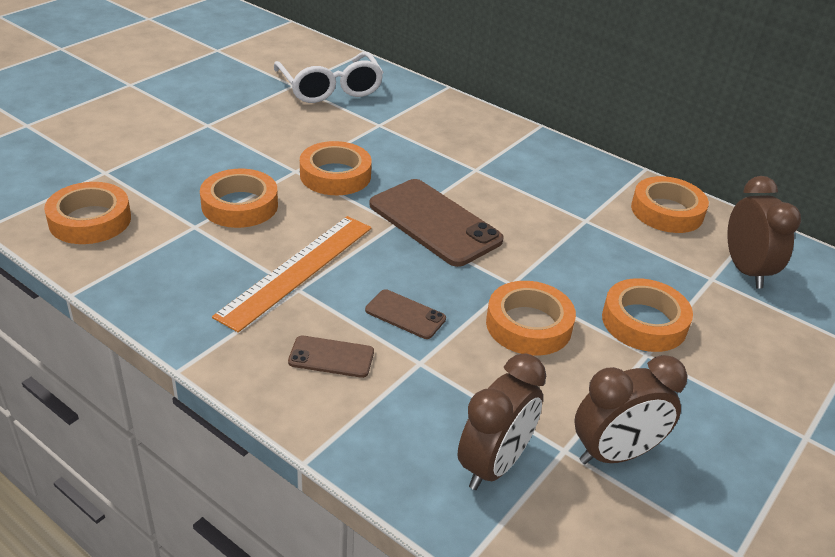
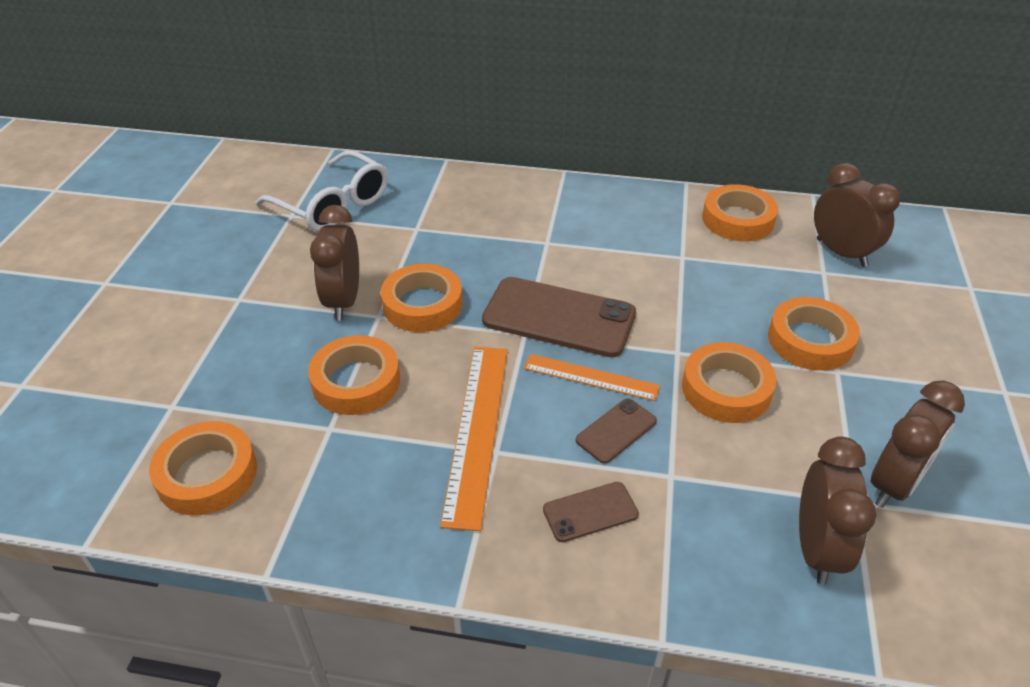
camera: 25 degrees left, 5 degrees up
(279, 152) = (343, 301): none -> brown clock
(405, 314) = (616, 431): brown phone -> brown phone turned 45 degrees counterclockwise
(421, 271) = (591, 377): none -> orange ruler

